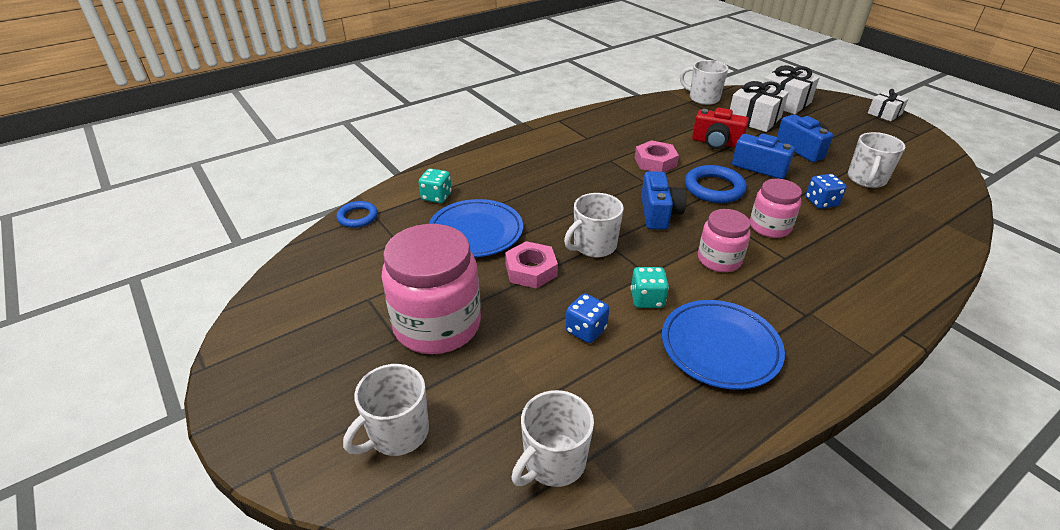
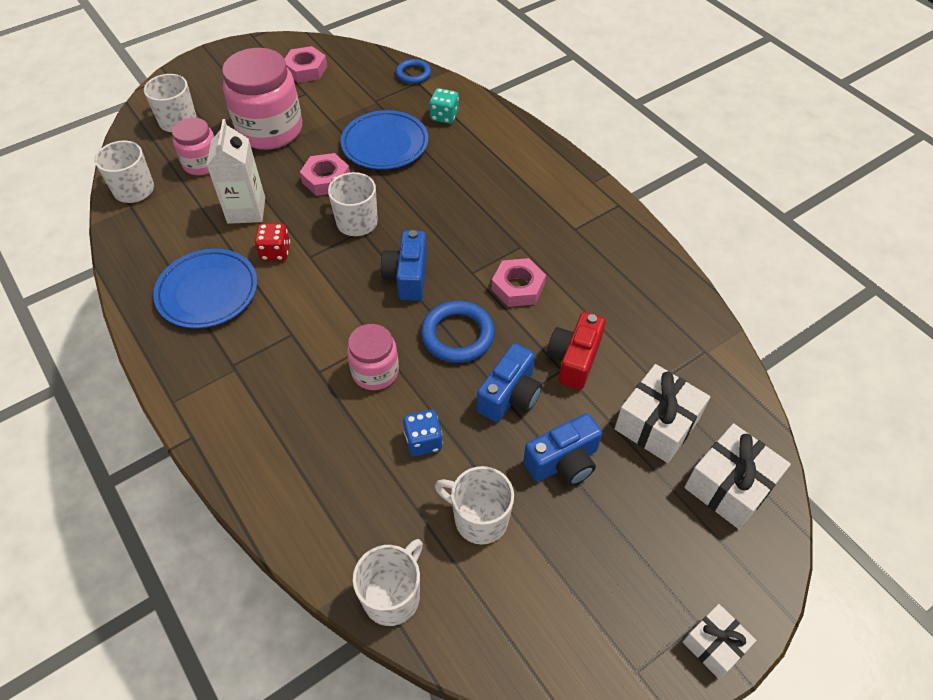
camera: 90 degrees right, 15 degrees up
(316, 302) = (306, 69): none -> pink nut
(586, 330) = (246, 210): blue dice -> white carton
(647, 299) = (275, 252): turquoise dice -> red dice
(659, 213) = (407, 277): blue camera -> blue camera turned 90 degrees clockwise
(703, 98) = (720, 370): white mug -> white mug (393, 595)
(719, 259) = (323, 314): pink jar -> pink jar (202, 163)

